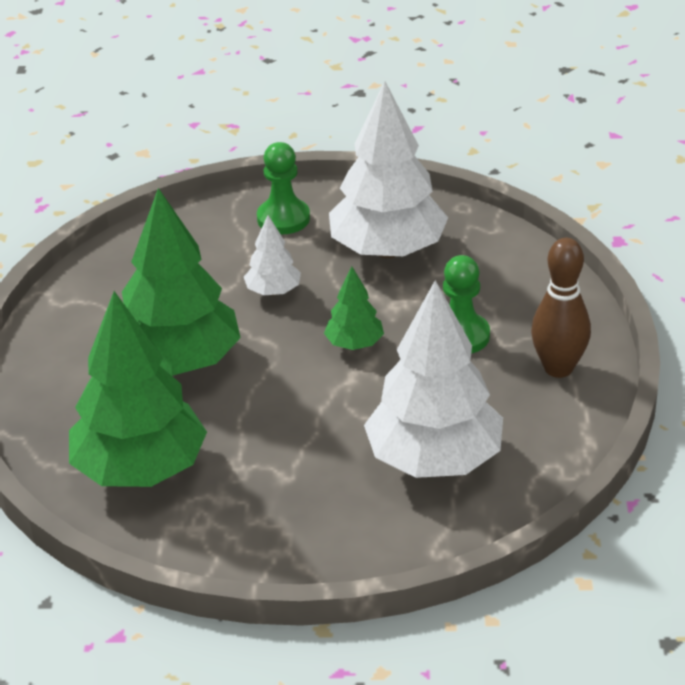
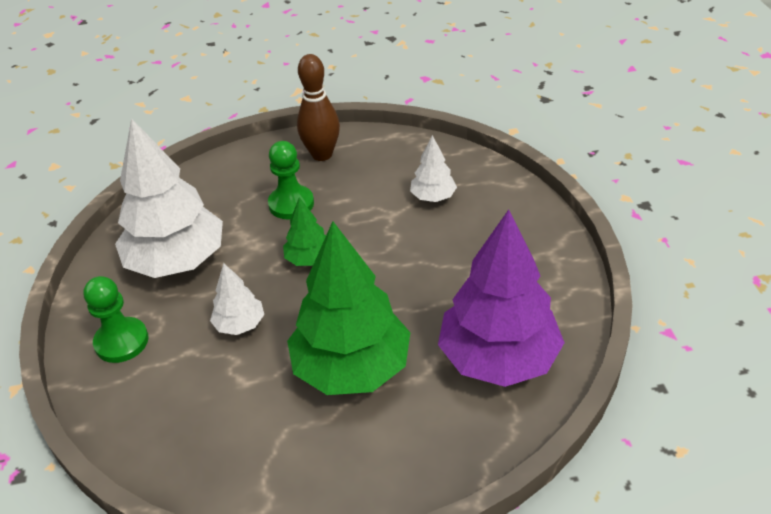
camera: 100 degrees left, 5 degrees up
(140, 470) = (498, 358): green tree -> purple tree
(434, 460) = (433, 197): white tree -> white tree, size x0.47

